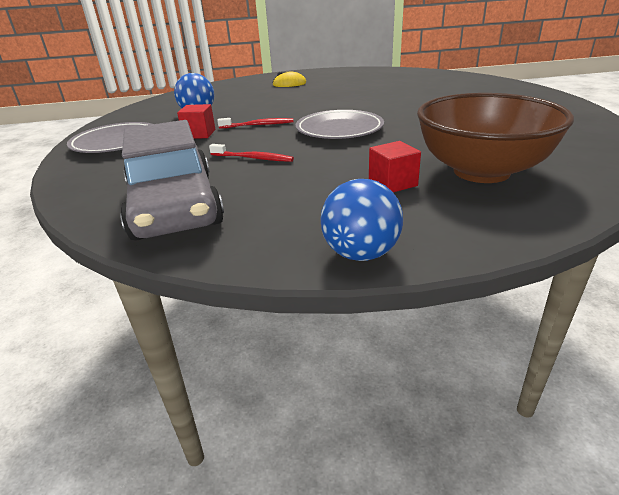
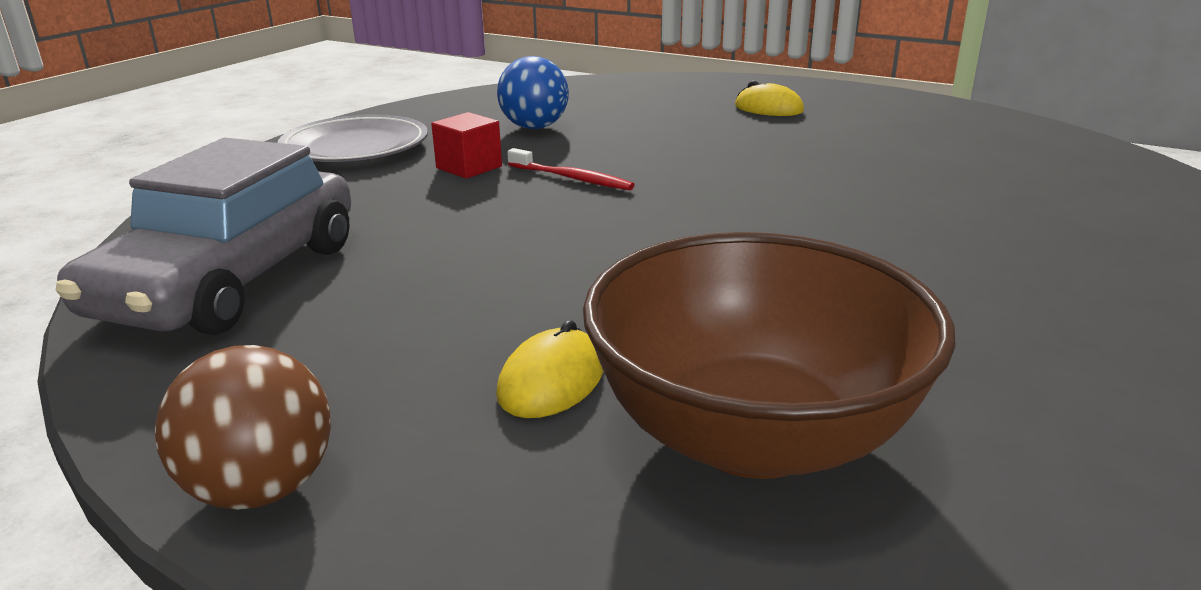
camera: 35 degrees right, 5 degrees down
(253, 158) = (454, 239): red toothbrush -> none
(339, 130) = (674, 232): grey plate -> none
(361, 254) = (261, 489): blue ball -> brown ball
(392, 183) = (552, 381): red cube -> yellow mouse

